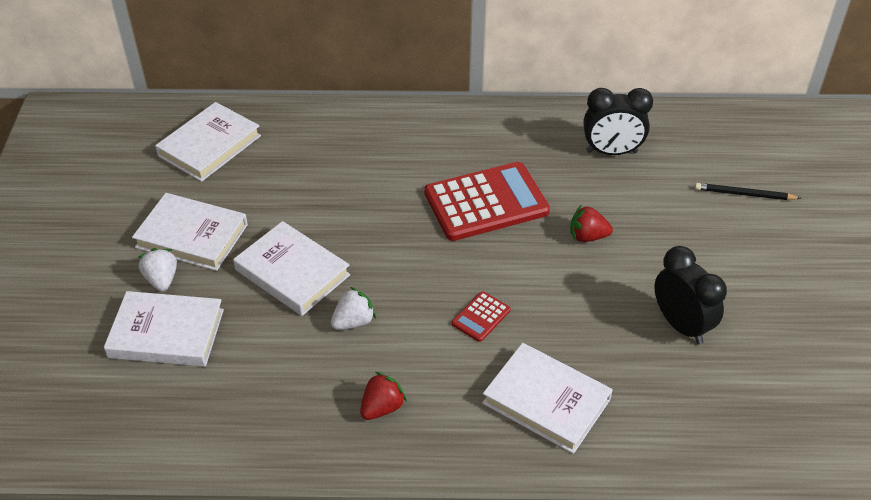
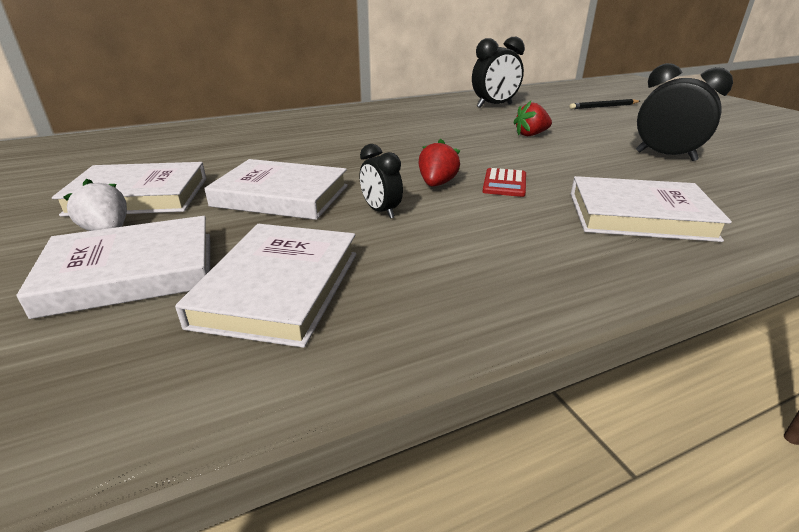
camera: 25 degrees left, 15 degrees down
(209, 146) = (137, 148): white book -> white book (278, 288)
(353, 322) = (381, 211): white strawberry -> black clock
(382, 407) = (483, 262): red strawberry -> red strawberry (437, 184)
(486, 202) = (431, 134): red calculator -> none

